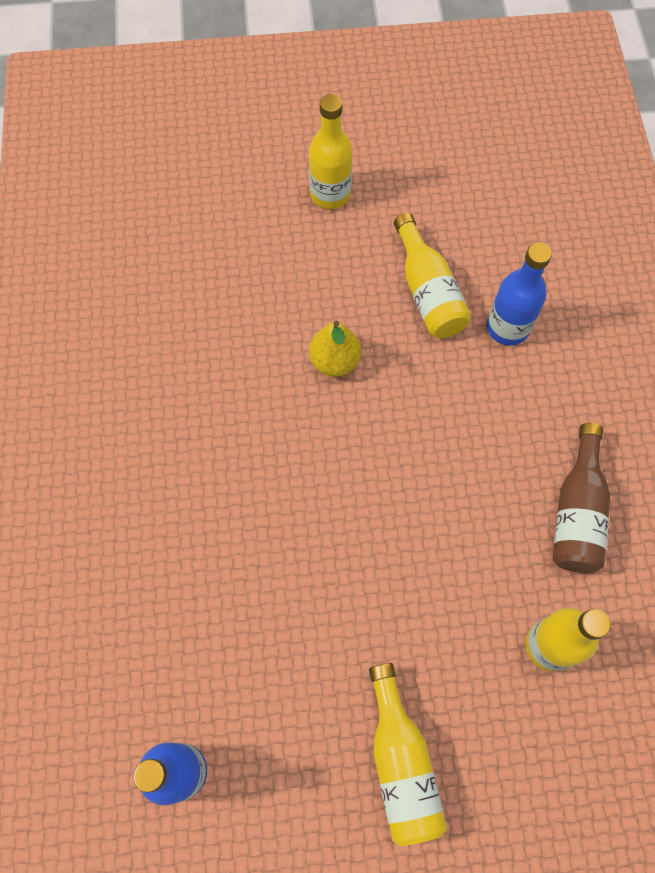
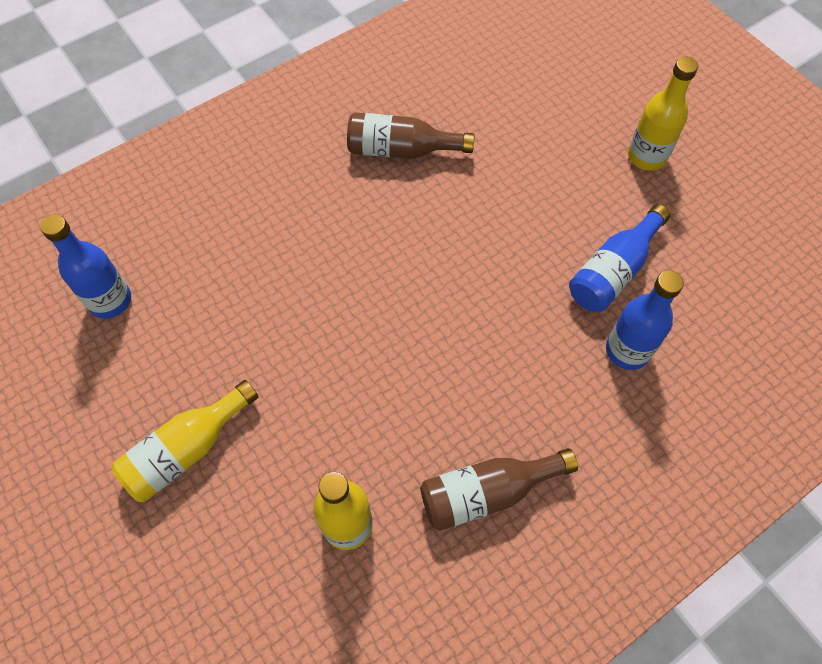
camera: 60 degrees right, 5 degrees down
(184, 389) = (401, 150): none -> brown bottle
(334, 361) = (497, 235): yellow pear -> none
(427, 291) = (613, 271): yellow bottle -> blue bottle

